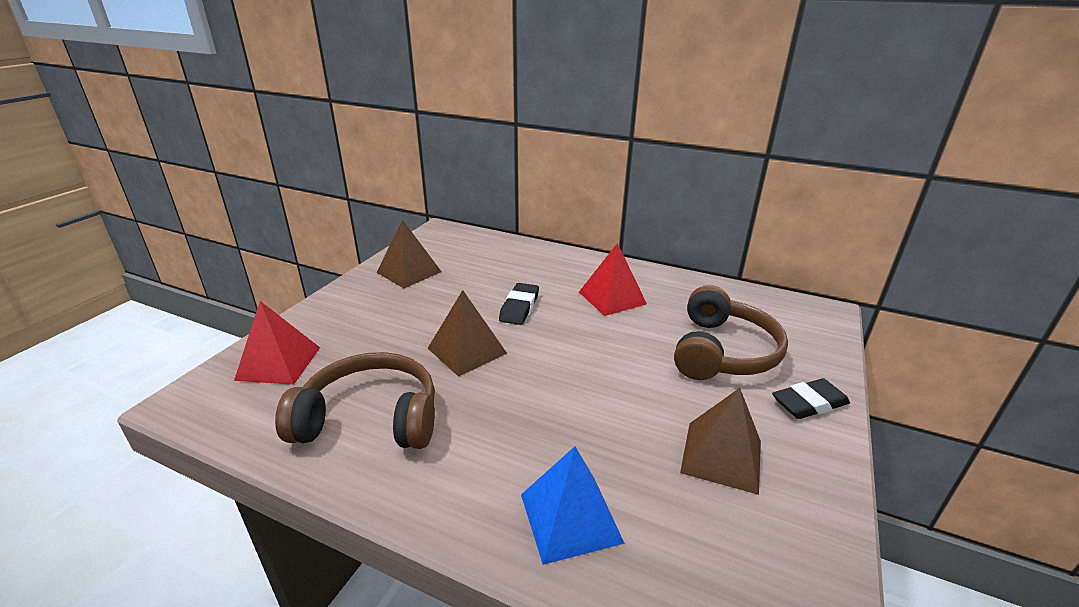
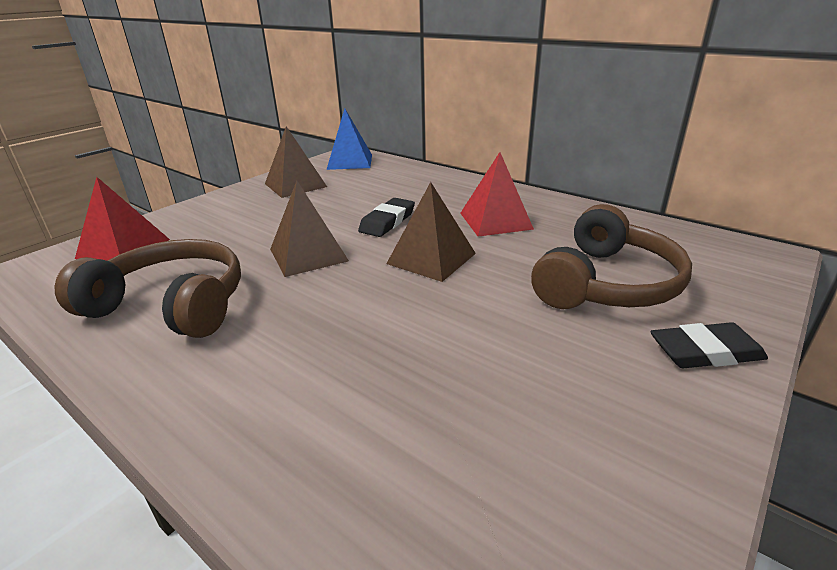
camera: 15 degrees right, 0 degrees up
(570, 518) = (319, 437): blue pyramid -> blue pyramid (350, 161)
(721, 456) = (552, 397): brown pyramid -> brown pyramid (431, 258)

